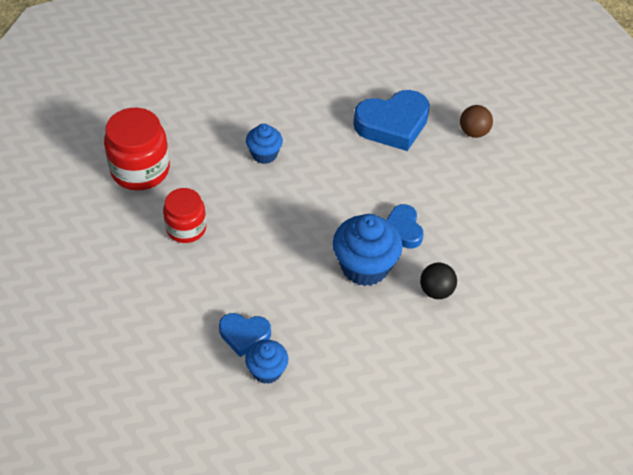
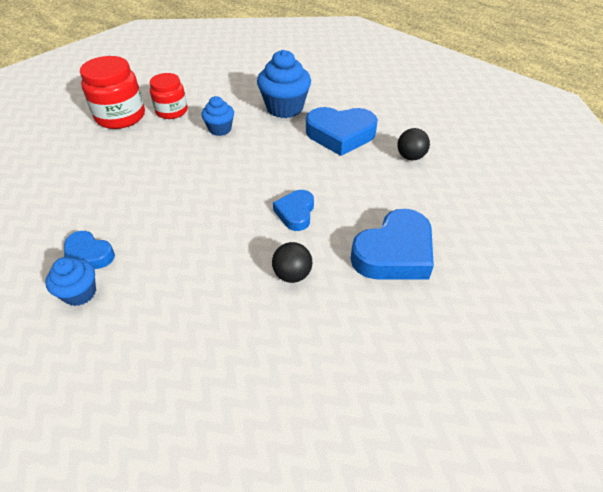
camera: 25 degrees right, 5 degrees down
(186, 228) = (117, 161): red jar -> red jar (171, 111)
(365, 266) = (239, 232): blue cupcake -> blue cupcake (284, 108)
(473, 132) = (410, 157): brown ball -> black ball
(508, 241) = (394, 253): none -> blue heart

